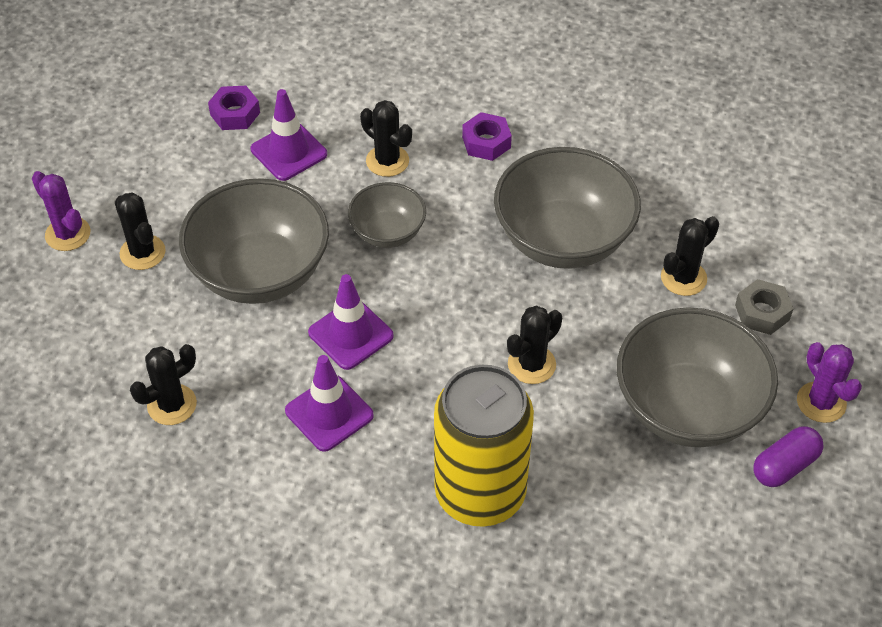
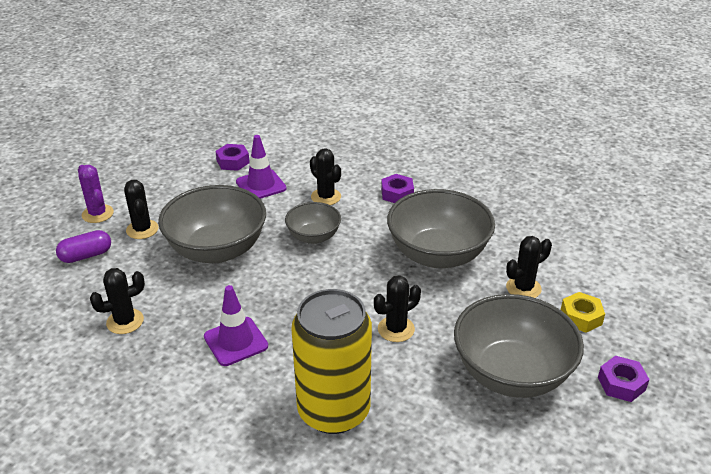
camera: 10 degrees right, 15 degrees down
(350, 334) = (268, 294): purple traffic cone -> none
(762, 312) = (581, 317): grey nut -> yellow nut
(784, 466) = (585, 425): purple capsule -> purple capsule (86, 255)
(821, 402) = (621, 384): purple cactus -> purple nut

